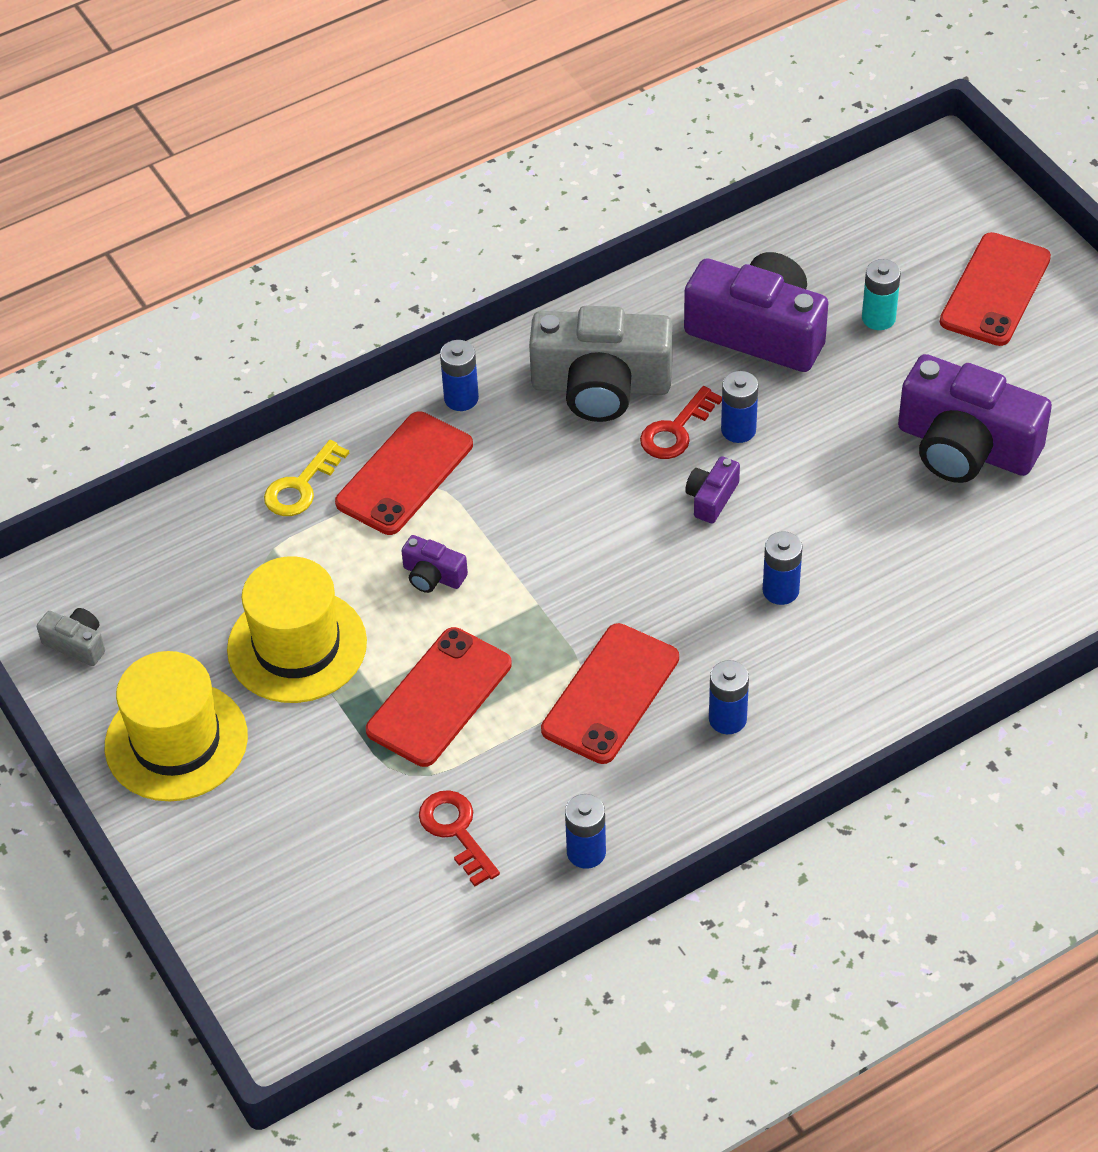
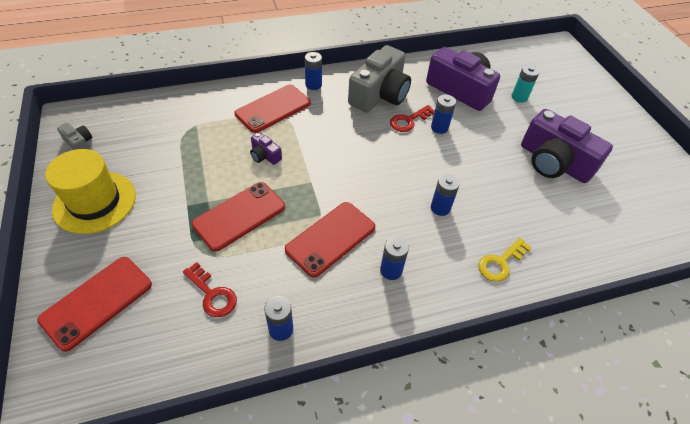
camera: 10 degrees right, 0 degrees up
(297, 646) = (182, 171): yellow hat -> none
(301, 486) = (223, 102): yellow key -> yellow key (501, 262)
(456, 831) = (212, 294): red key -> red key turned 150 degrees clockwise
(601, 386) = (379, 94): grey camera -> grey camera turned 75 degrees counterclockwise
(711, 498) = (417, 154): purple camera -> none
(995, 290) = (578, 98): red phone -> red phone (97, 302)

